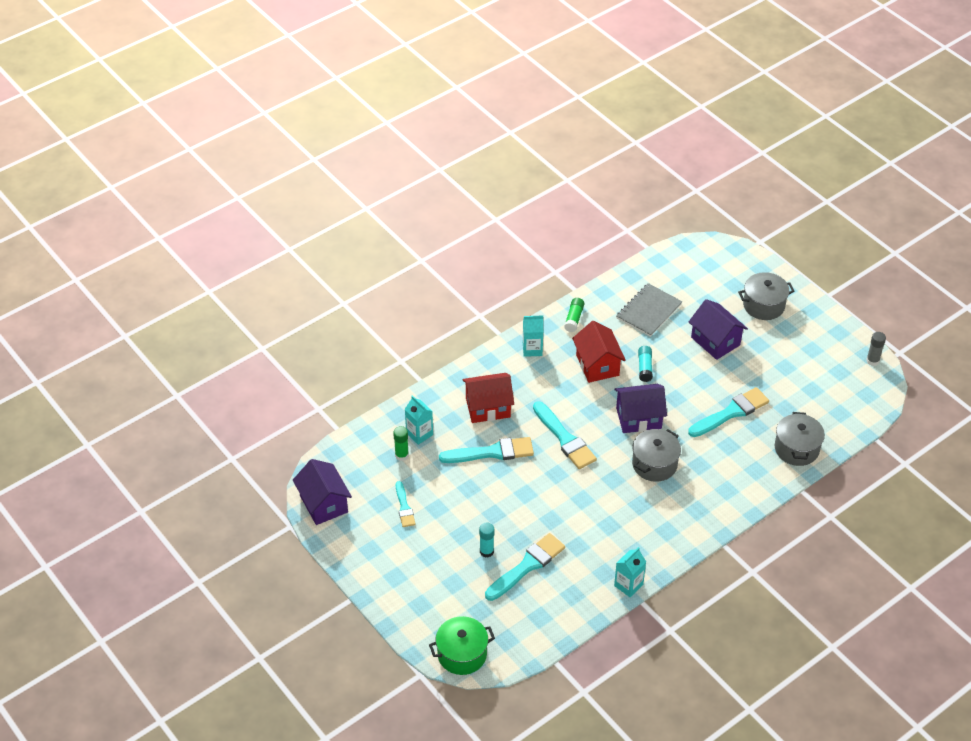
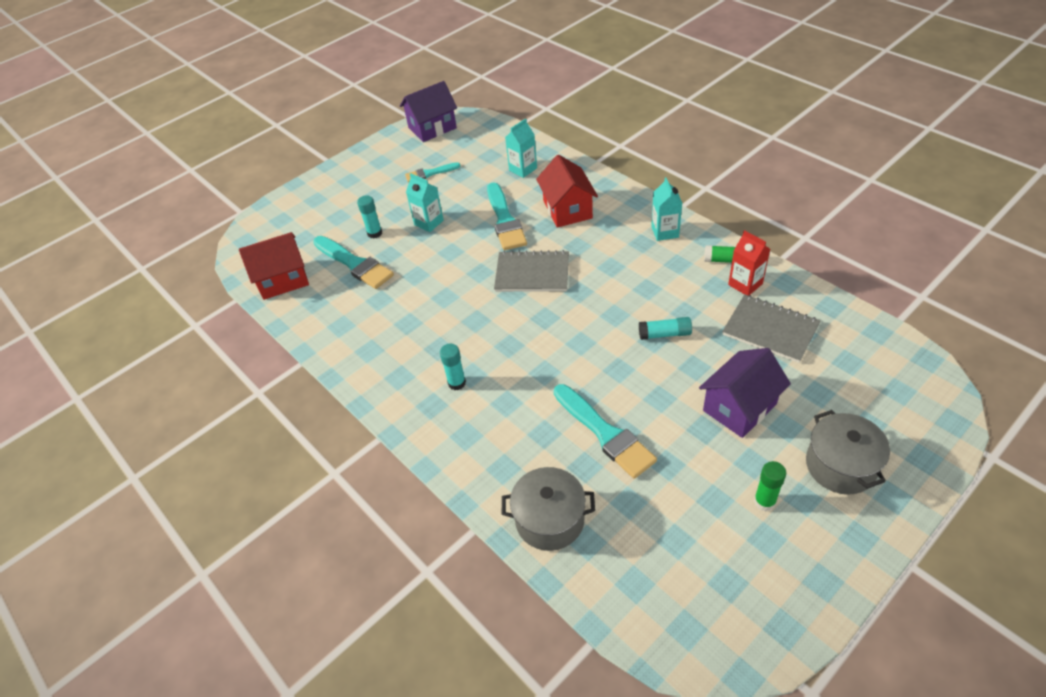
camera: 90 degrees right, 0 degrees up
(401, 455) = (494, 162): green glue stick -> green glue stick (764, 502)
(462, 654) = (255, 233): green pot -> none
(564, 439) = (532, 273): turquoise brush -> grey notebook
(597, 365) = (656, 289): red house -> red house (283, 280)
(601, 314) = (745, 284): none -> red carton
(628, 585) = (322, 348): turquoise carton -> turquoise carton (429, 222)
(638, 418) = (576, 335): purple house -> none
(654, 464) = (502, 357): grey pot -> none
(677, 494) = (457, 383): none -> turquoise glue stick
(872, 361) = (771, 640): grey glue stick -> none

